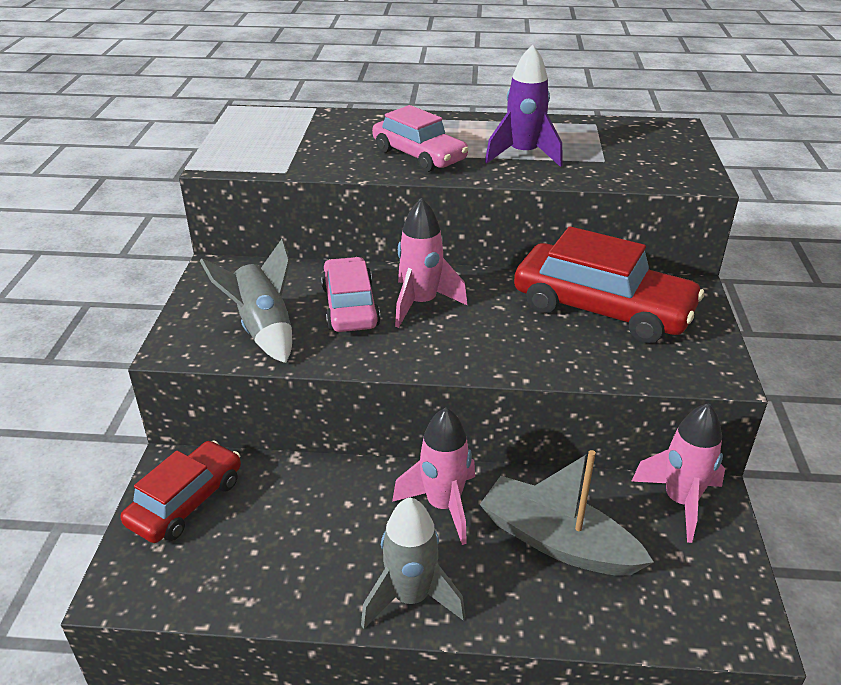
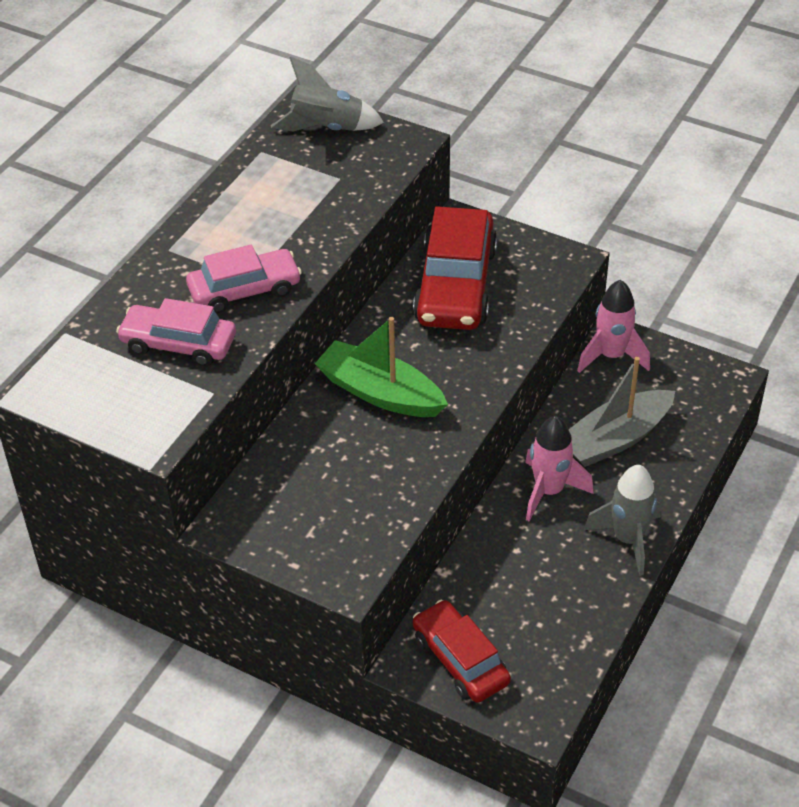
camera: 65 degrees left, 10 degrees up
(263, 330) = (356, 511): grey rocket -> grey rocket (327, 128)
(350, 306) = (355, 442): pink car -> pink car (179, 344)
(421, 303) = (380, 393): pink rocket -> green boat
(523, 155) = (294, 222): purple rocket -> none
(602, 309) = (455, 285): red car -> red car turned 135 degrees clockwise

